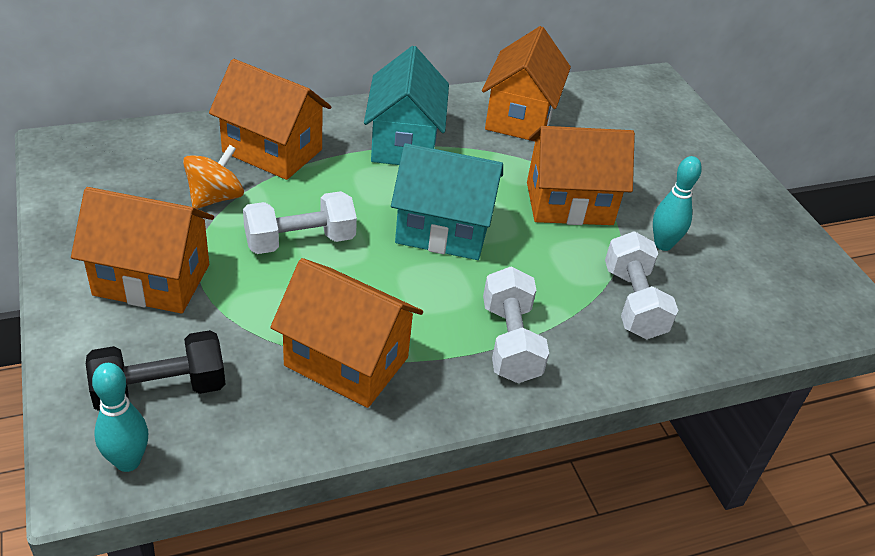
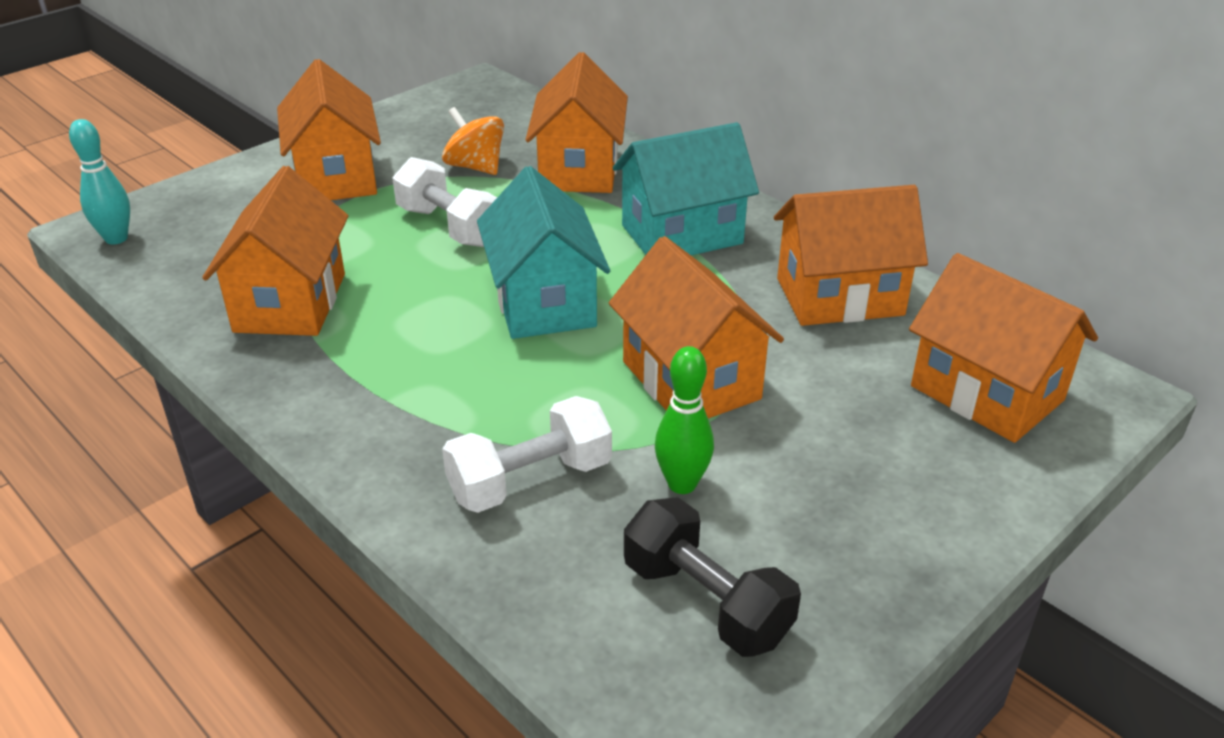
camera: 70 degrees right, 5 degrees down
(160, 390) = (203, 225): black dumbbell -> black dumbbell (706, 602)
(215, 198) = (475, 167): orange spinning top -> orange spinning top turned 150 degrees counterclockwise
(510, 342) = (385, 397): white dumbbell -> none
(636, 114) = (987, 393): none -> orange house
(663, 244) = (682, 484): turquoise bowling pin -> green bowling pin

